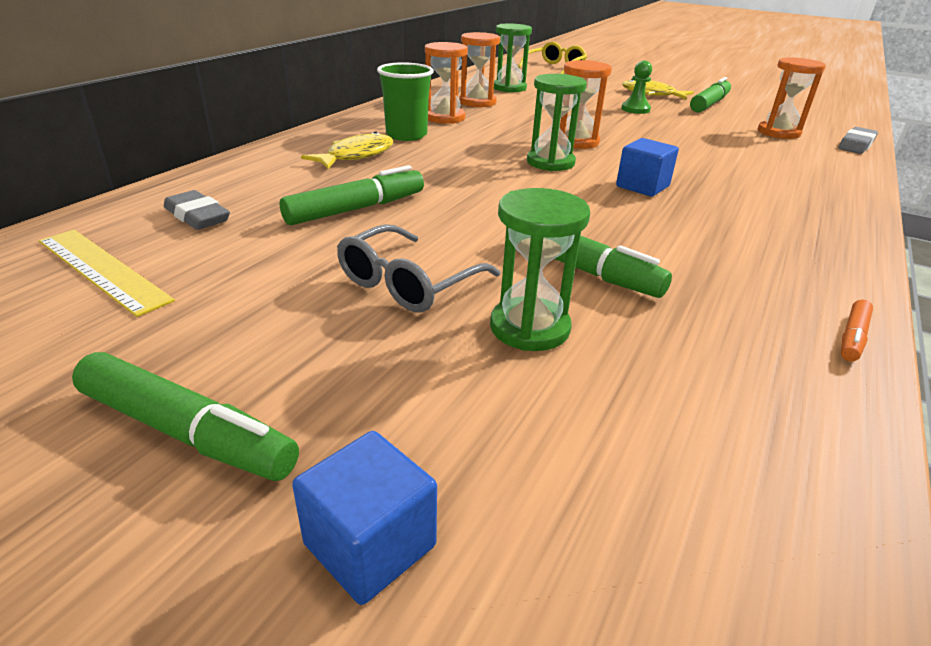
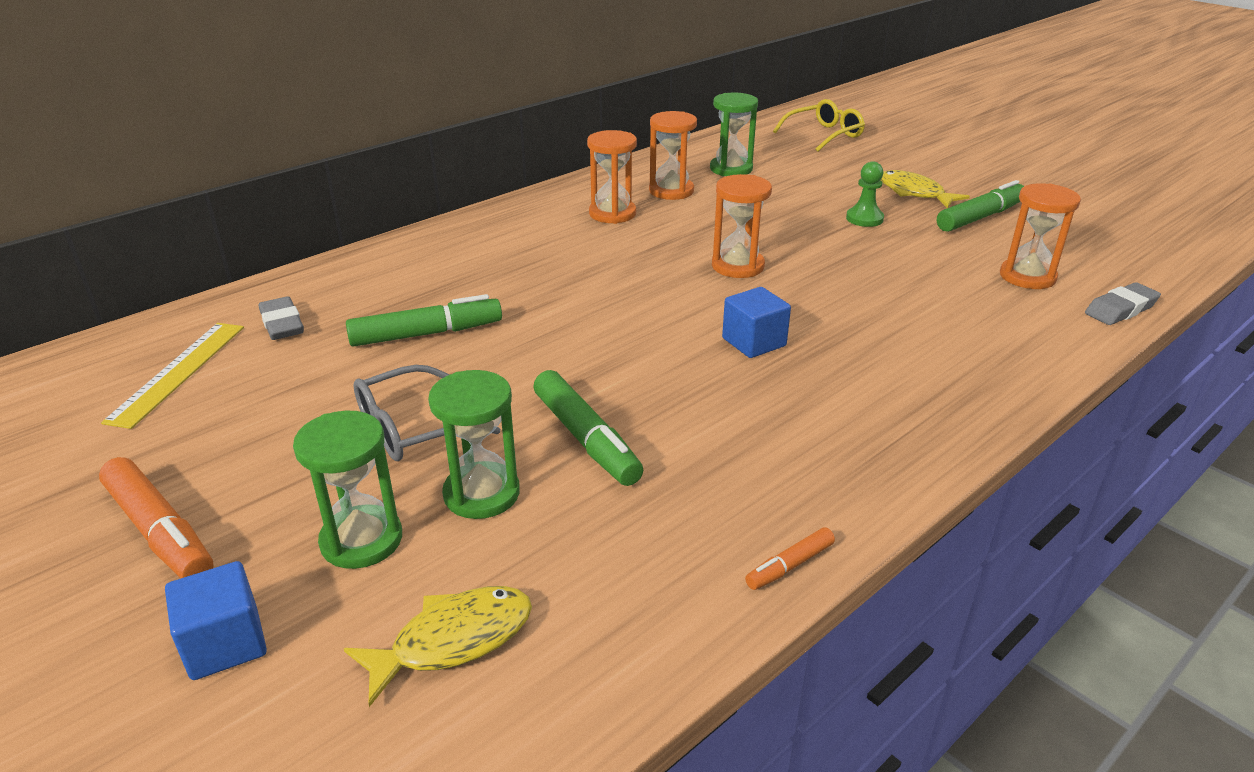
camera: 20 degrees right, 0 degrees up
(103, 269) = (178, 372): yellow ruler -> yellow ruler turned 45 degrees clockwise
(187, 432) = (160, 532): green marker -> orange marker
(356, 156) = (475, 262): yellow fish -> yellow fish (453, 641)
(406, 135) = (549, 237): green cup -> none
(550, 162) = (677, 295): green hourglass -> green hourglass (361, 540)

